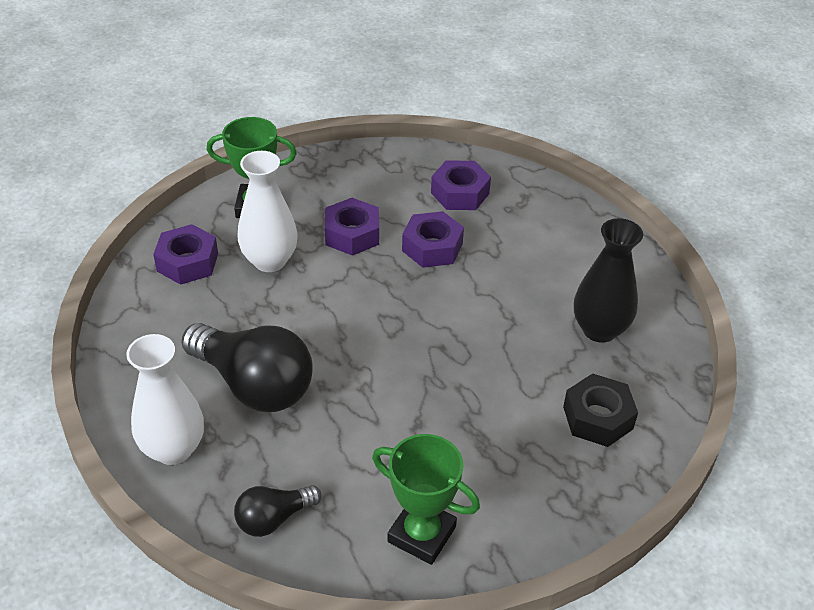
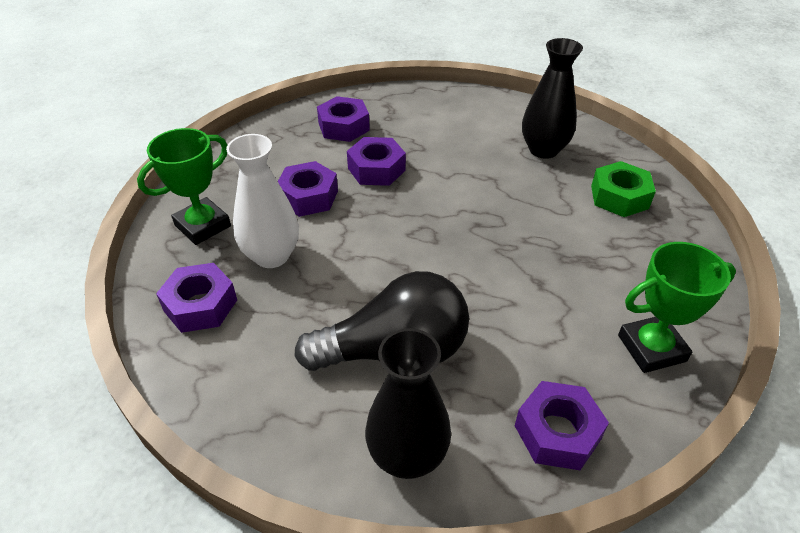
camera: 45 degrees left, 0 degrees up
(173, 449) = (407, 456): white vase -> black vase
(273, 519) = (557, 432): black light bulb -> purple nut
(598, 417) = (619, 197): black nut -> green nut

